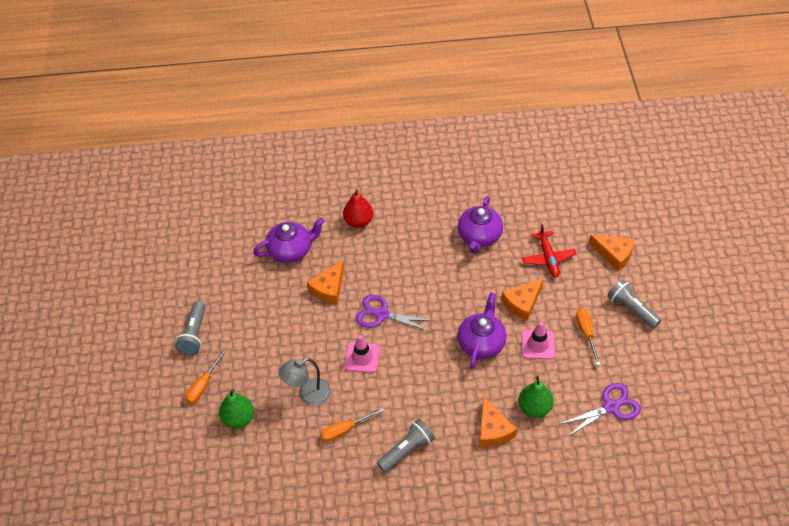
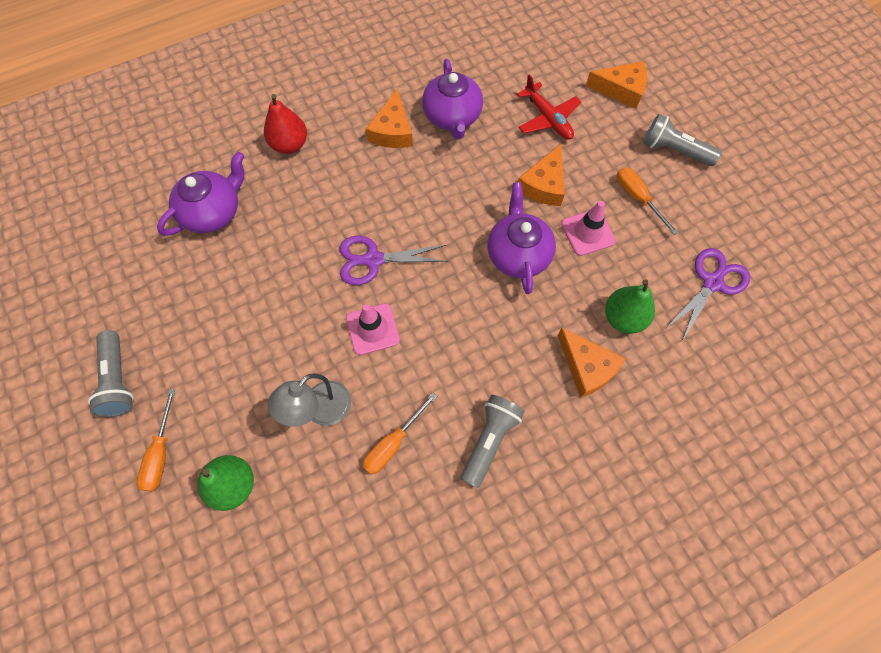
camera: 25 degrees left, 15 degrees up
(329, 288) = (287, 248): orange cheese -> orange cheese (392, 131)

